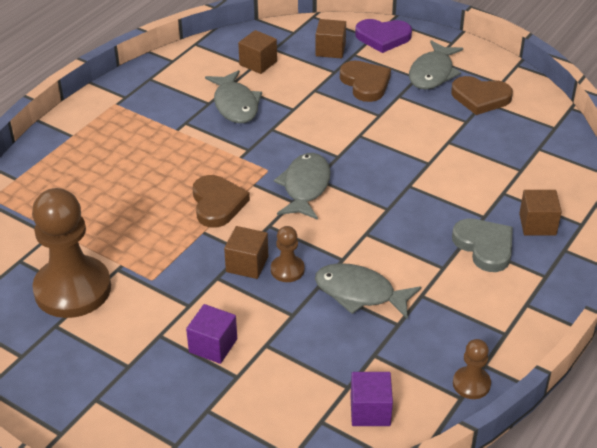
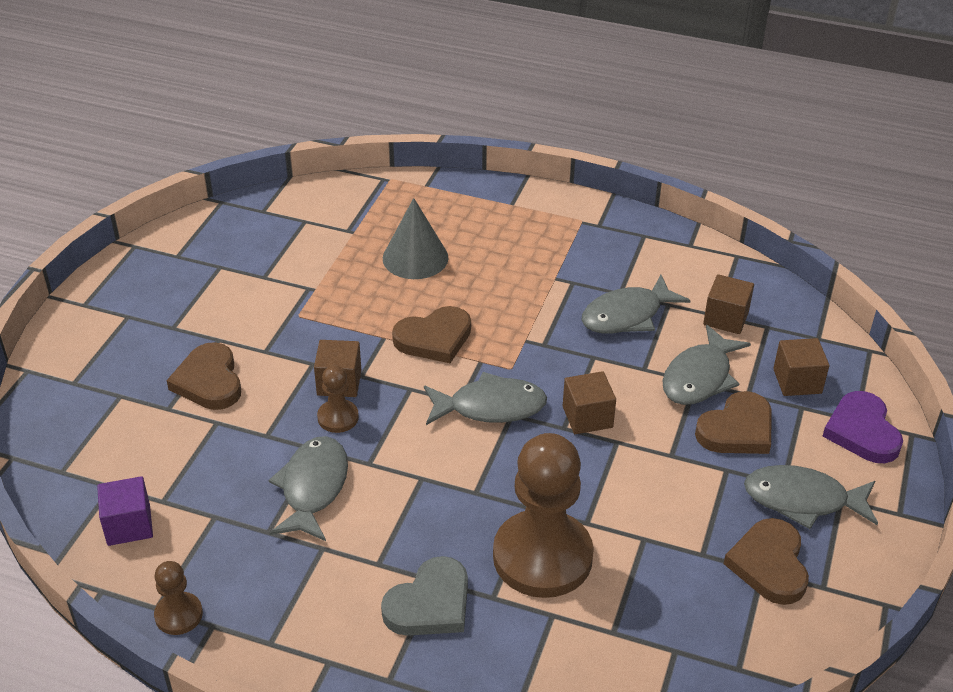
camera: 75 degrees right, 0 degrees up
(73, 289) = (271, 265): brown pawn -> brown pawn (542, 557)
(112, 199) = (415, 258): none -> grey cone
(213, 345) = (209, 381): purple cube -> brown heart
(311, 87) = (699, 377): none -> grey fish
(537, 224) = (495, 662): brown cube -> brown cube (587, 417)

